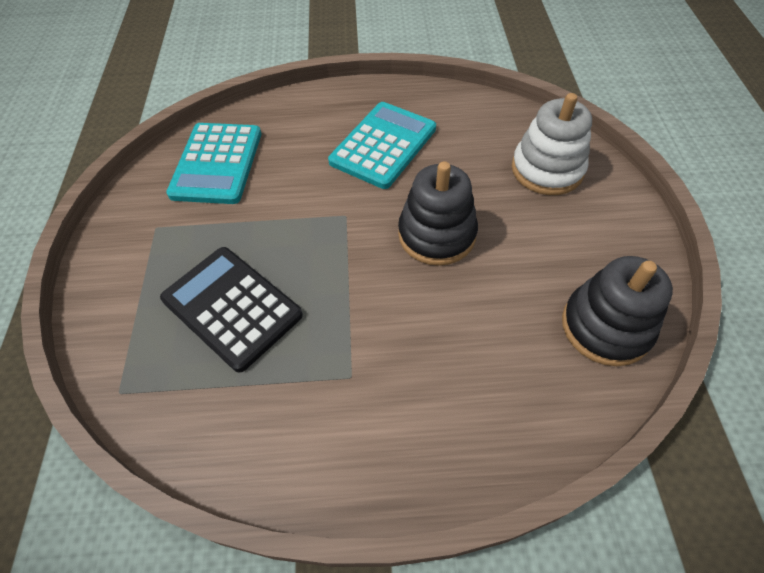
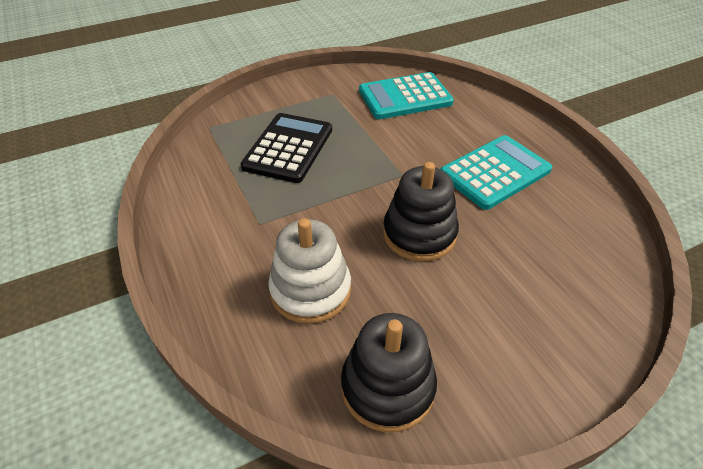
camera: 65 degrees right, 10 degrees down
(383, 145) = (495, 172): turquoise calculator -> turquoise calculator turned 45 degrees counterclockwise
(547, 169) = (563, 296): white stacking toy -> white stacking toy (310, 290)

